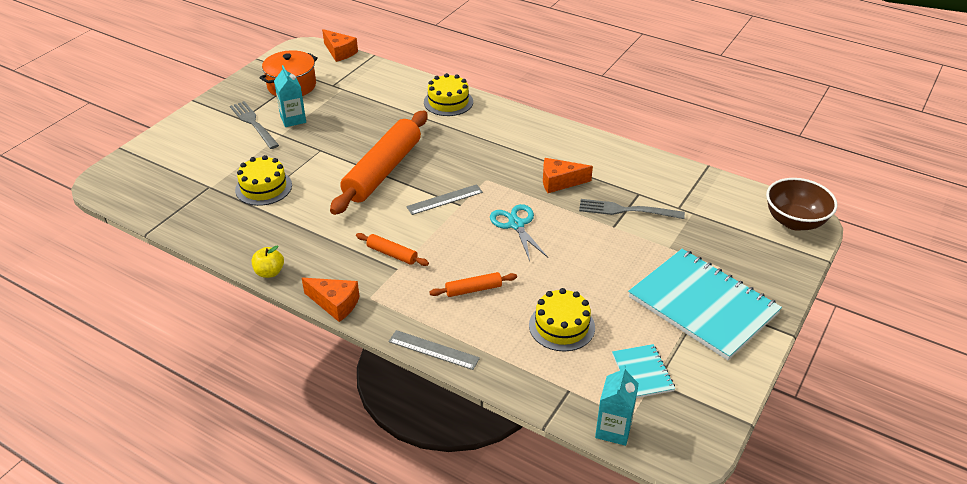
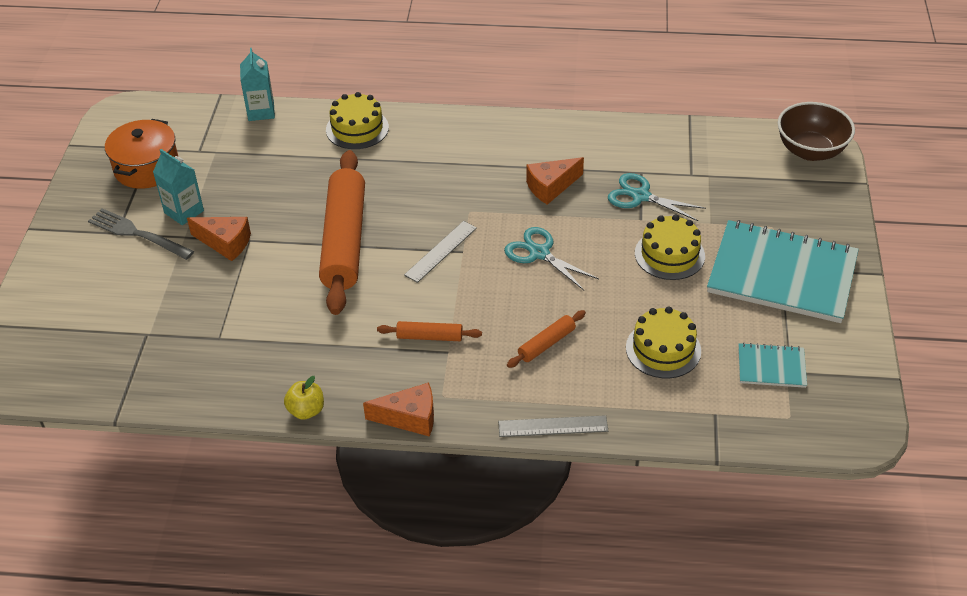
camera: 25 degrees left, 5 degrees up
(263, 187) = (216, 311): yellow cake -> yellow cake (669, 254)
(339, 52) = (173, 103): orange cheese -> orange cheese (225, 243)
(613, 429) = (782, 436): turquoise carton -> turquoise carton (261, 111)
(625, 210) = (640, 196): grey fork -> turquoise scissors
(642, 372) = (771, 367): turquoise notebook -> turquoise notebook turned 45 degrees counterclockwise

